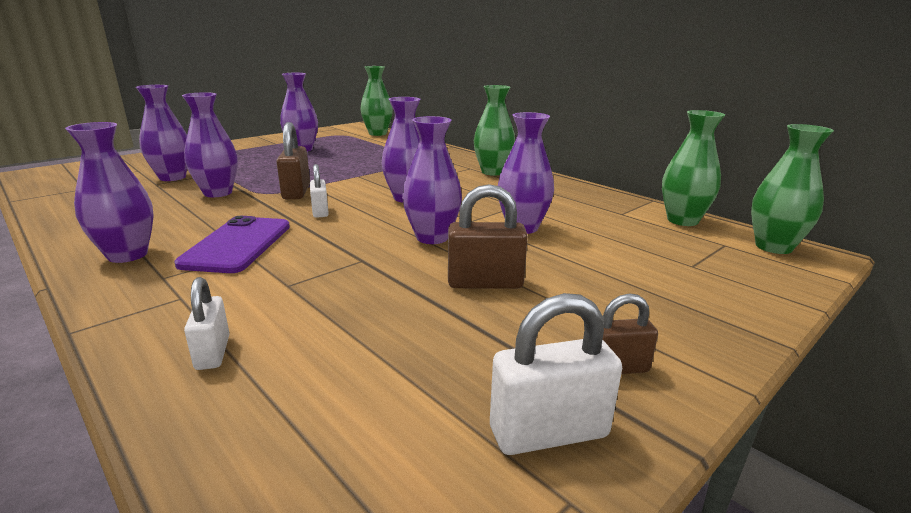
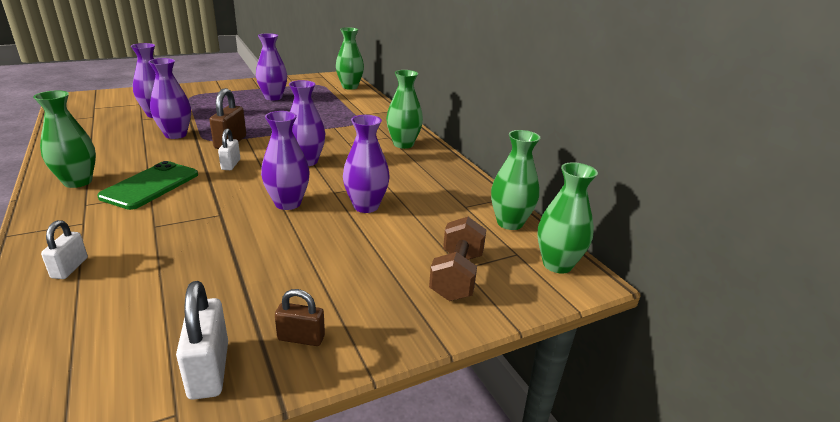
camera: 15 degrees right, 5 degrees up
(127, 255) = (78, 182): purple vase -> green vase
(237, 245) = (150, 185): purple phone -> green phone
(485, 283) = (285, 251): brown padlock -> none
(548, 432) = (209, 370): white padlock -> white padlock turned 75 degrees clockwise
(697, 273) = (456, 276): none -> brown dumbbell

